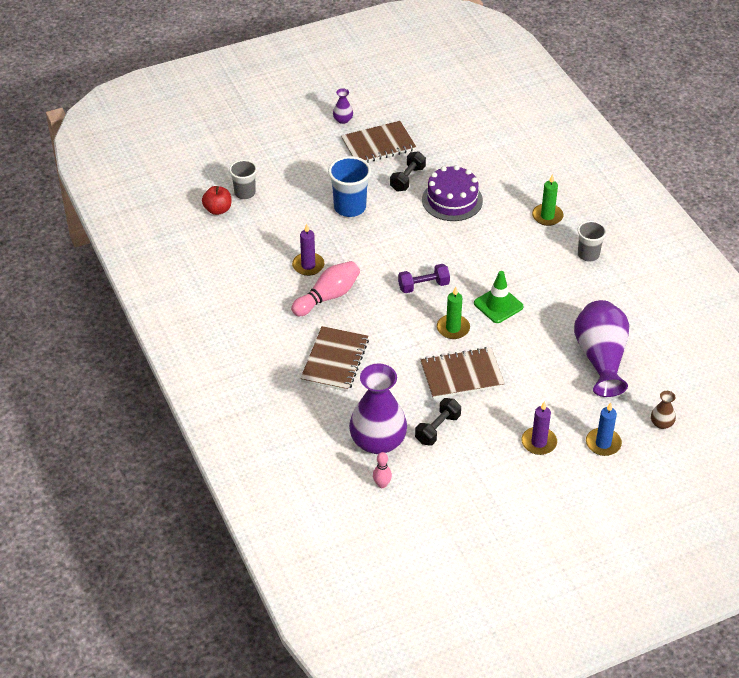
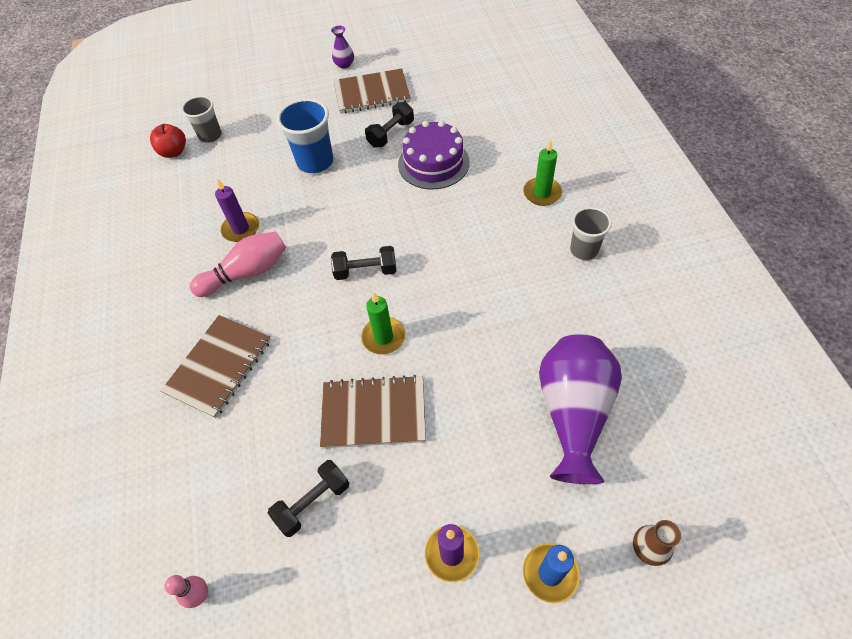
camera: 15 degrees right, 10 degrees up
(378, 441) = (224, 511): purple vase -> none
(423, 286) = (365, 271): purple dumbbell -> black dumbbell
(498, 305) = (451, 309): green traffic cone -> none

